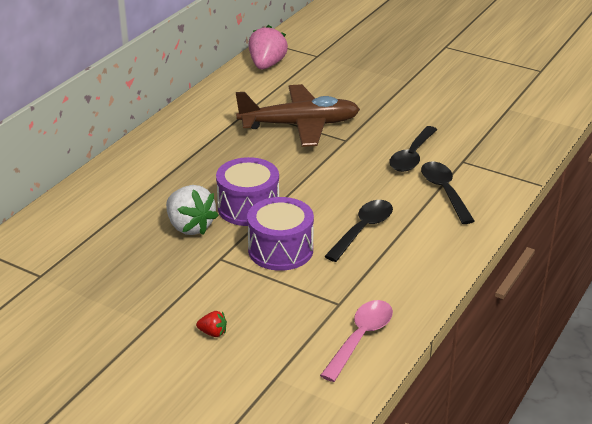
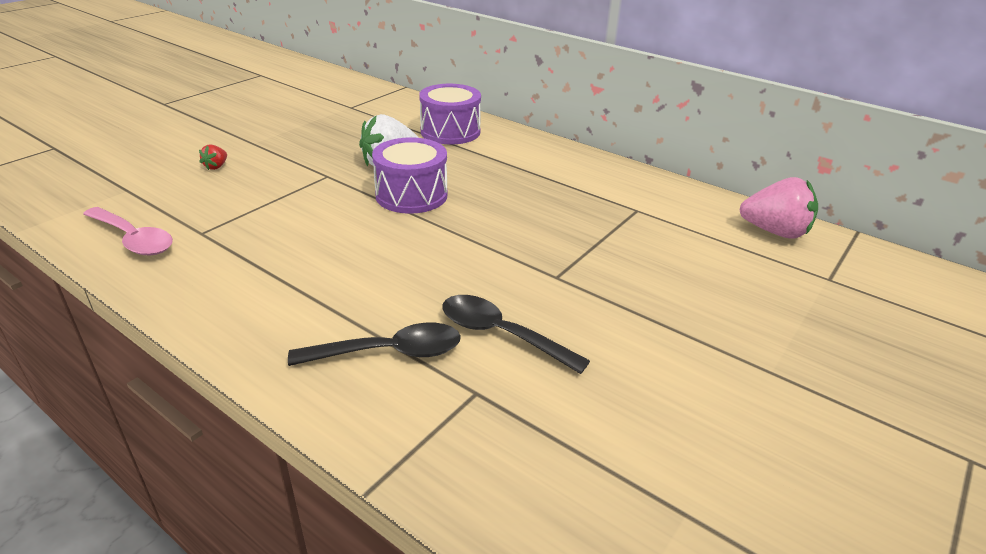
camera: 95 degrees right, 0 degrees up
(280, 250) = (321, 207): purple drum -> purple drum (450, 132)
(300, 125) = (598, 243): brown plane -> none
(363, 230) = (329, 264): black spoon -> none

